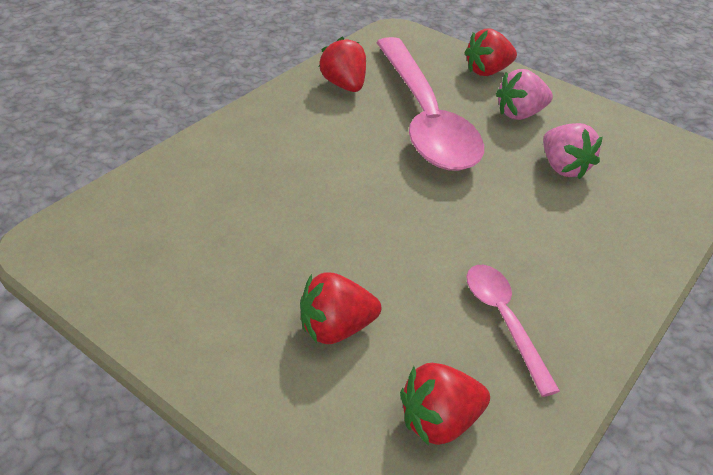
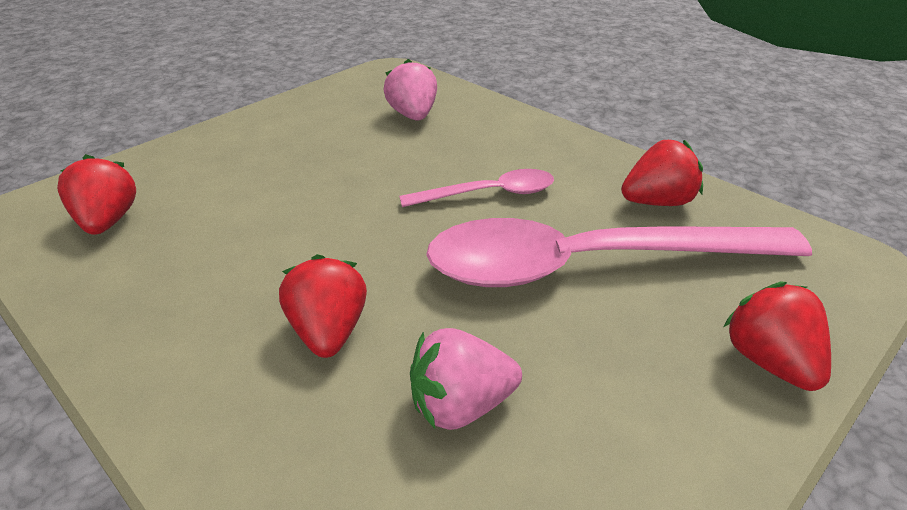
camera: 100 degrees right, 5 degrees down
(336, 328) = (240, 178): red strawberry -> red strawberry (329, 332)
(503, 321) = (188, 278): pink spoon -> pink spoon (489, 194)
(520, 114) = (625, 381): pink strawberry -> pink strawberry (413, 115)

